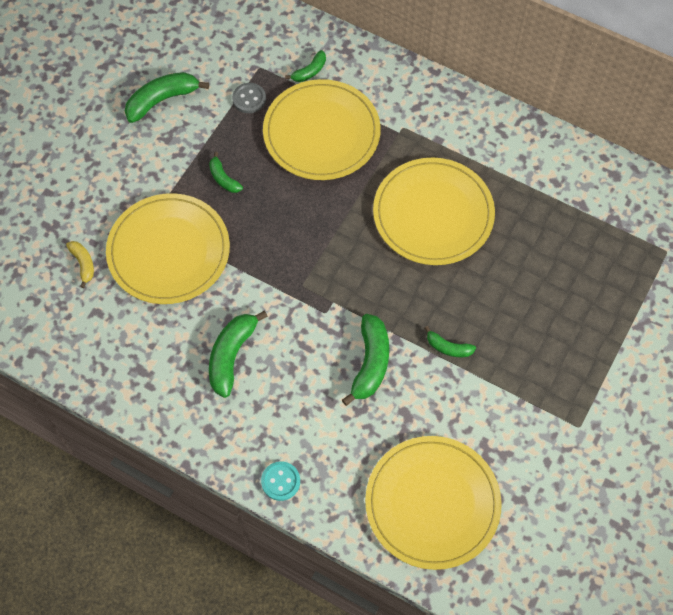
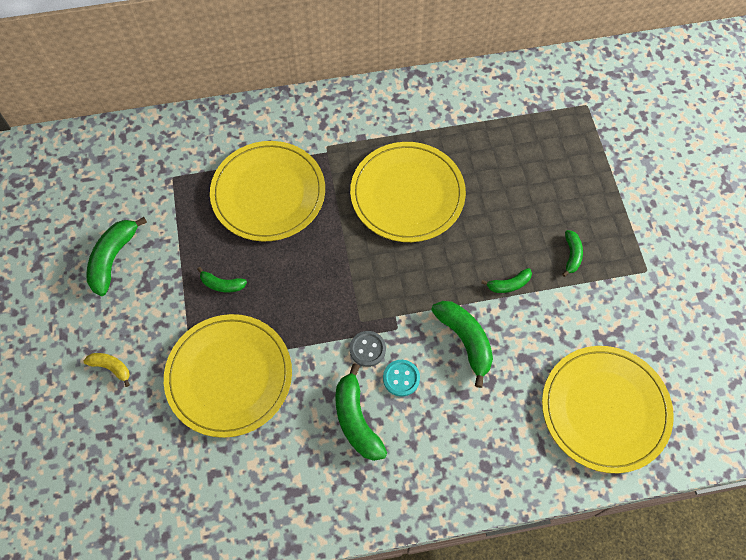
camera: 40 degrees left, 0 degrees up
(83, 264) = (165, 443): yellow banana -> yellow banana (111, 367)
(249, 99) = (186, 207): grey button -> grey button (367, 349)
(280, 481) = (484, 488): turquoise button -> turquoise button (401, 378)
(310, 71) = (216, 153): green banana -> green banana (571, 255)

